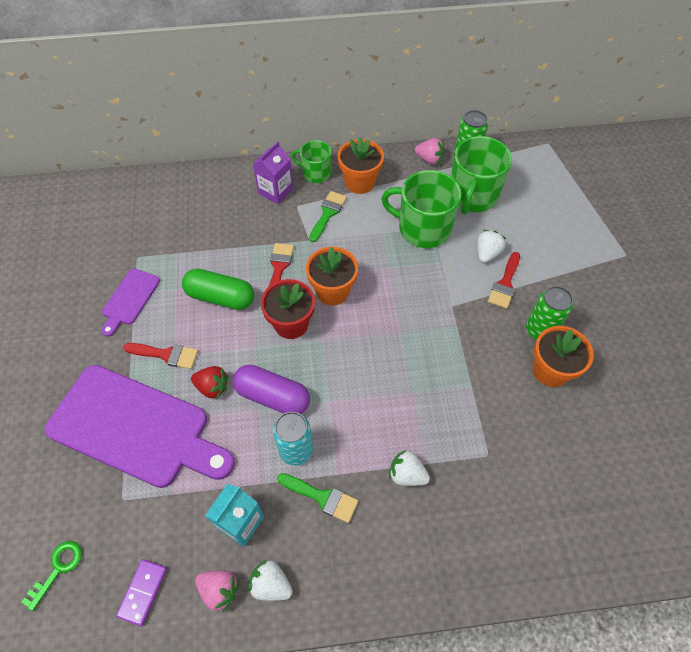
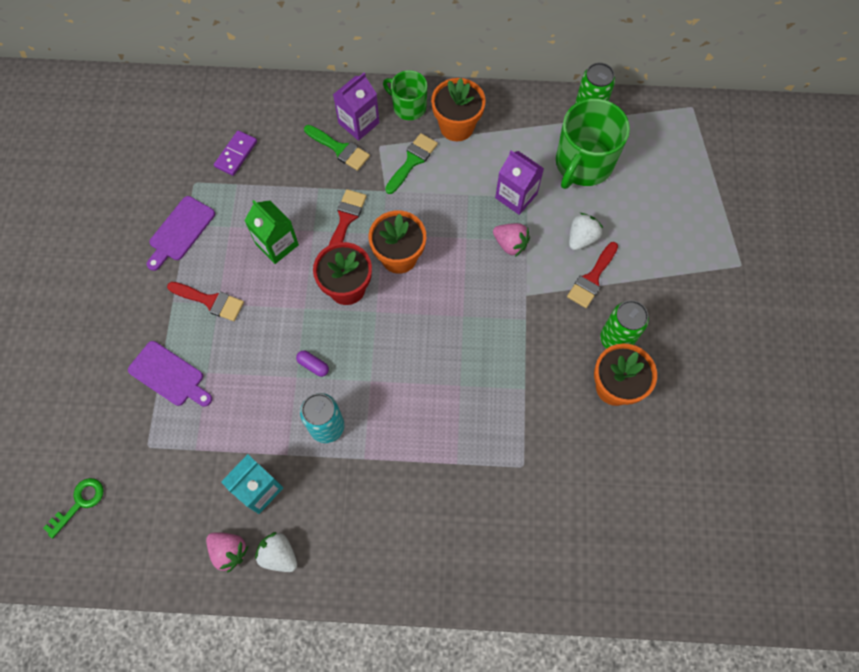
camera: 10 degrees right, 10 degrees up
(135, 428) = (169, 375): purple cutting board -> purple cutting board, size x0.46
(143, 592) = (156, 539): purple domino -> purple domino (236, 154)
(212, 387) = (253, 345): red strawberry -> none
(220, 297) = (277, 244): green capsule -> green carton
(272, 396) = (313, 365): purple capsule -> purple capsule, size x0.43
(322, 497) = (344, 479): green brush -> green brush (340, 149)
(407, 474) = (434, 471): white strawberry -> none
(423, 228) = (516, 196): green mug -> purple carton
(429, 159) = (544, 108): pink strawberry -> pink strawberry (510, 244)

